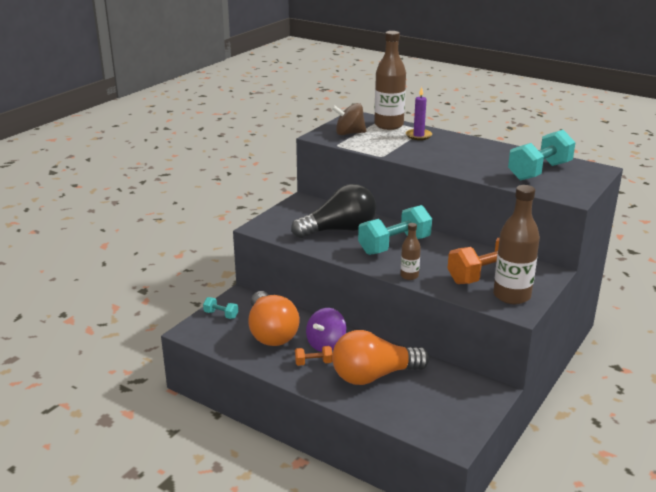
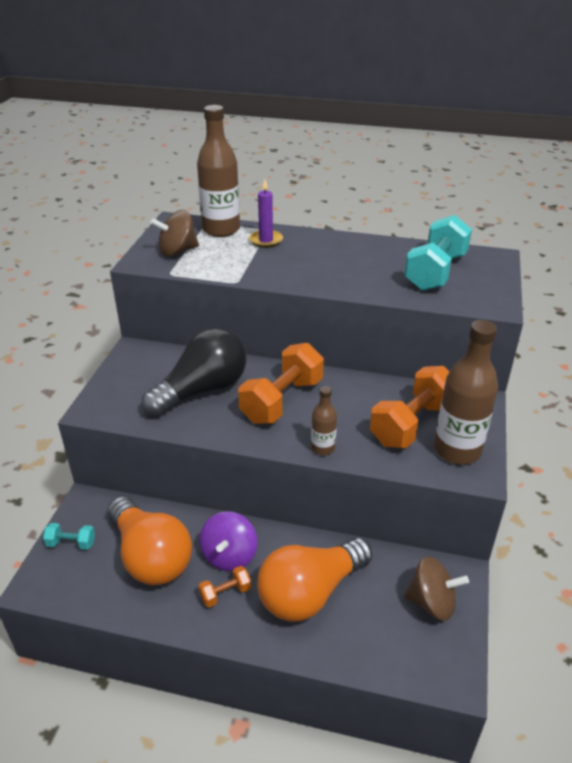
camera: 20 degrees left, 10 degrees up
(394, 245) = (282, 401): turquoise dumbbell -> orange dumbbell
(462, 401) = (432, 602): none -> brown spinning top

